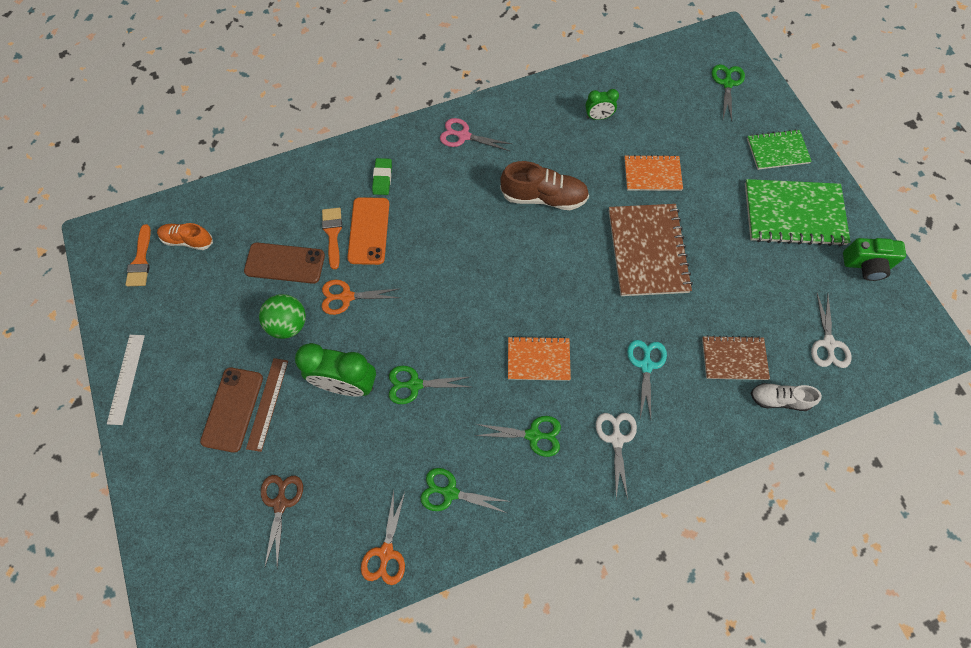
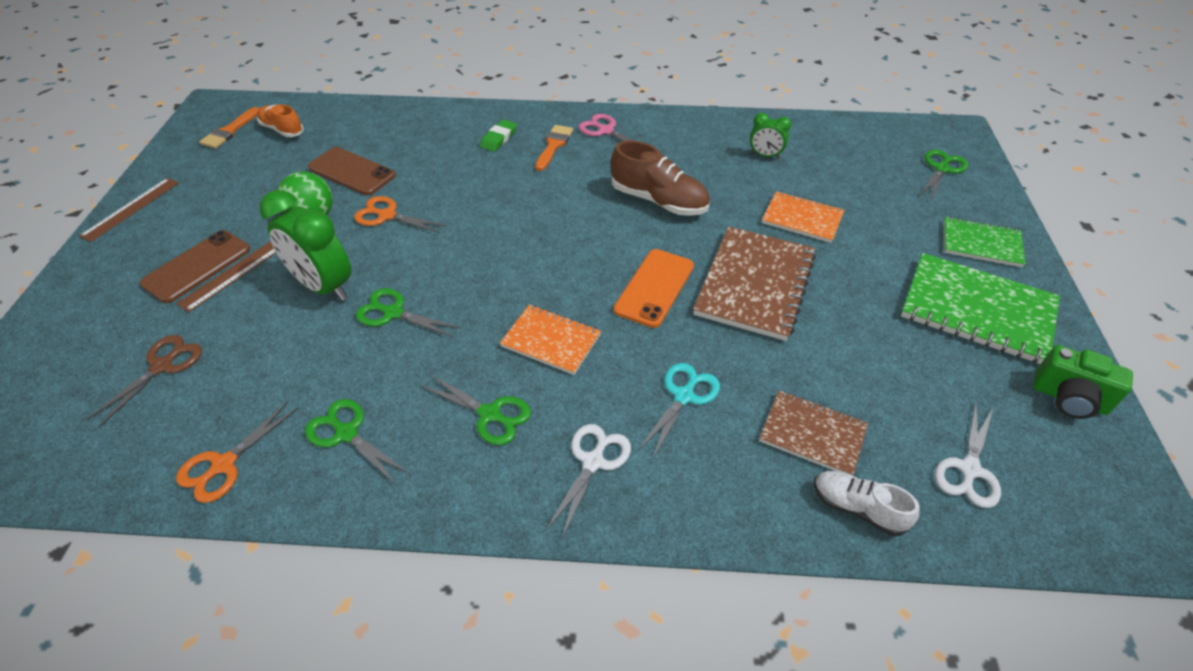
camera: 25 degrees right, 20 degrees down
(126, 378) = (131, 209): white ruler -> brown ruler
(333, 233) = (416, 164): orange brush -> orange brush (554, 145)
(369, 231) = (453, 172): orange phone -> orange phone (654, 288)

